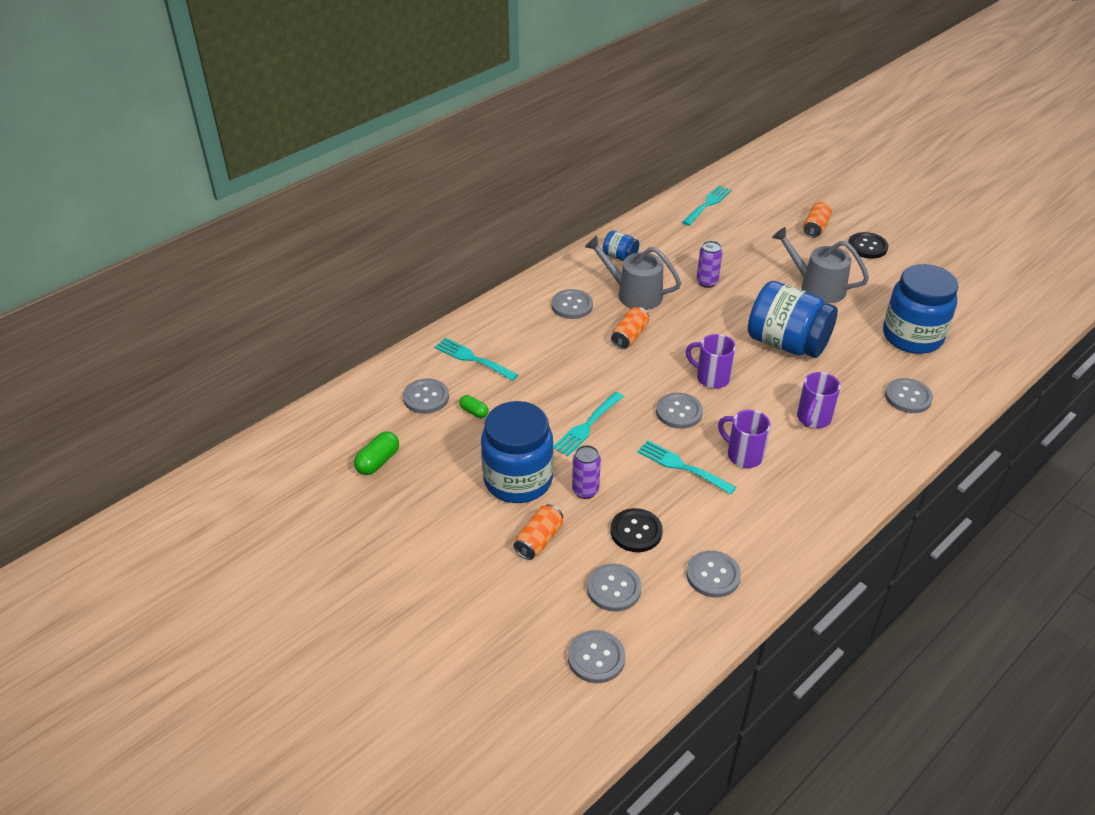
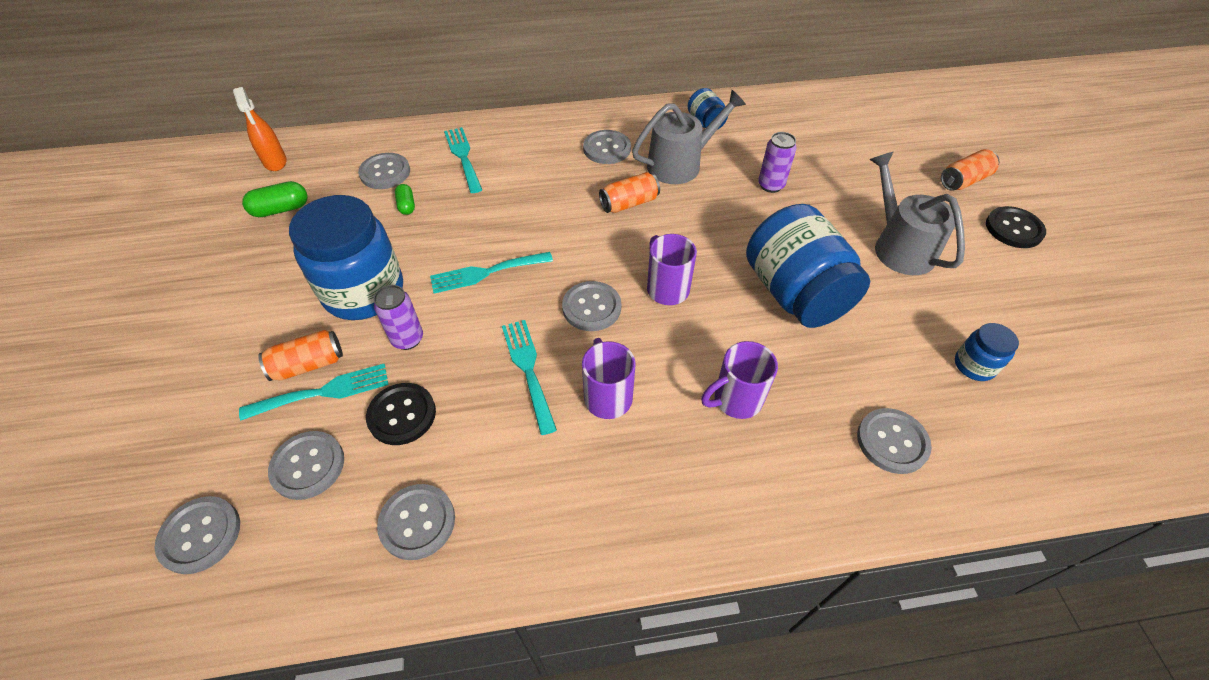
camera: 35 degrees right, 10 degrees up
(322, 432) = (275, 162): none -> orange spray bottle
(634, 294) = (680, 164): grey watering can -> grey watering can turned 90 degrees clockwise
(708, 204) = (855, 108): turquoise fork -> turquoise fork (323, 392)
(912, 336) = (974, 365): blue jar -> blue jar, size x0.46

